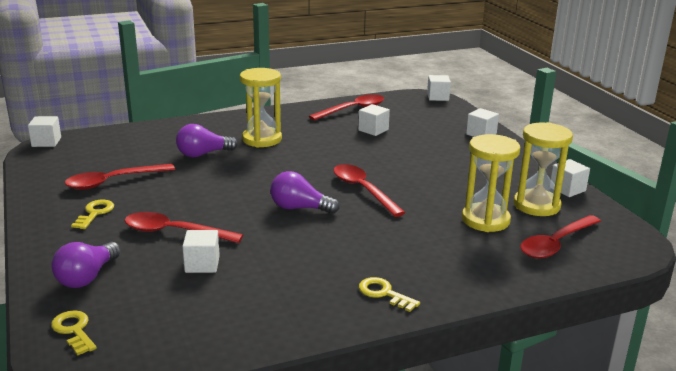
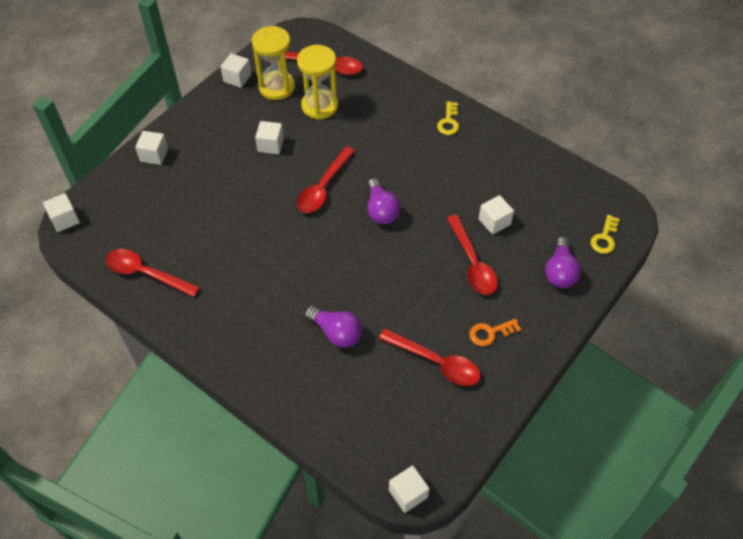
camera: 120 degrees left, 30 degrees up
(87, 277) = (560, 272): purple light bulb -> purple light bulb turned 105 degrees clockwise
(95, 213) = (490, 333): yellow key -> orange key
(262, 139) = (272, 307): yellow hourglass -> none
(373, 130) = (192, 233): white cube -> white cube (270, 145)

